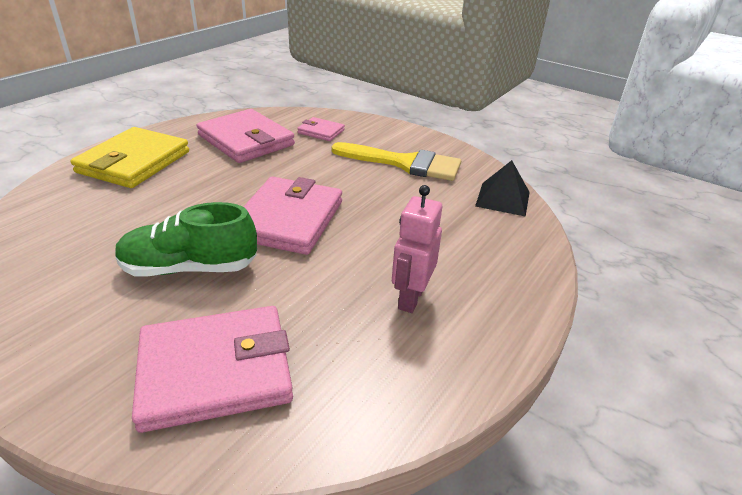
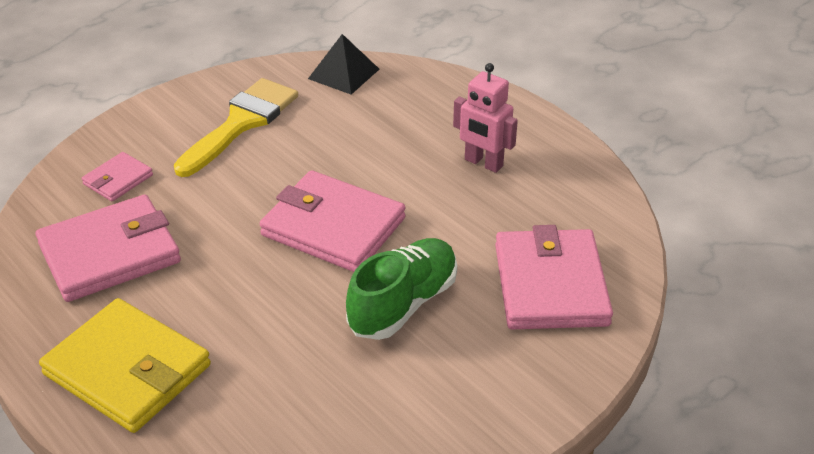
camera: 75 degrees left, 5 degrees up
(189, 268) = (403, 304): green shoe -> green shoe turned 150 degrees counterclockwise

